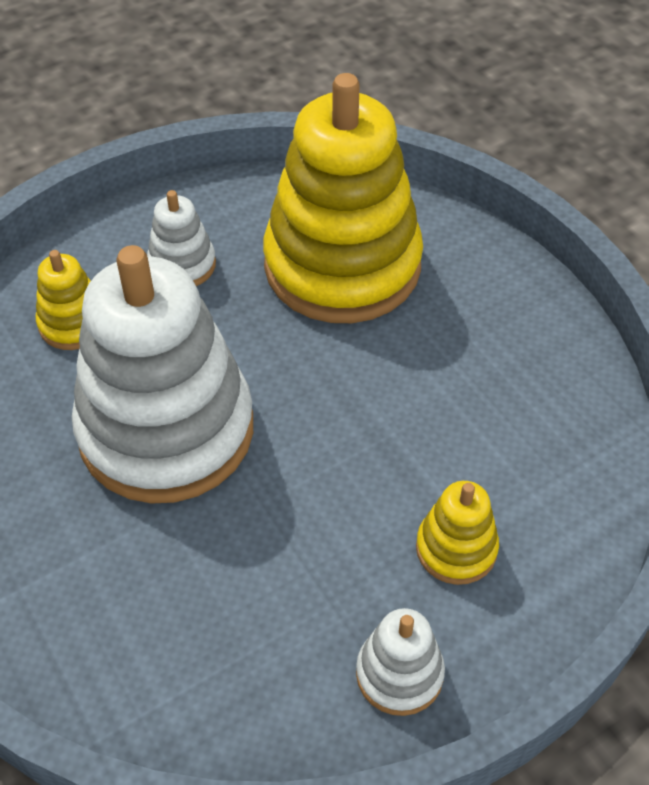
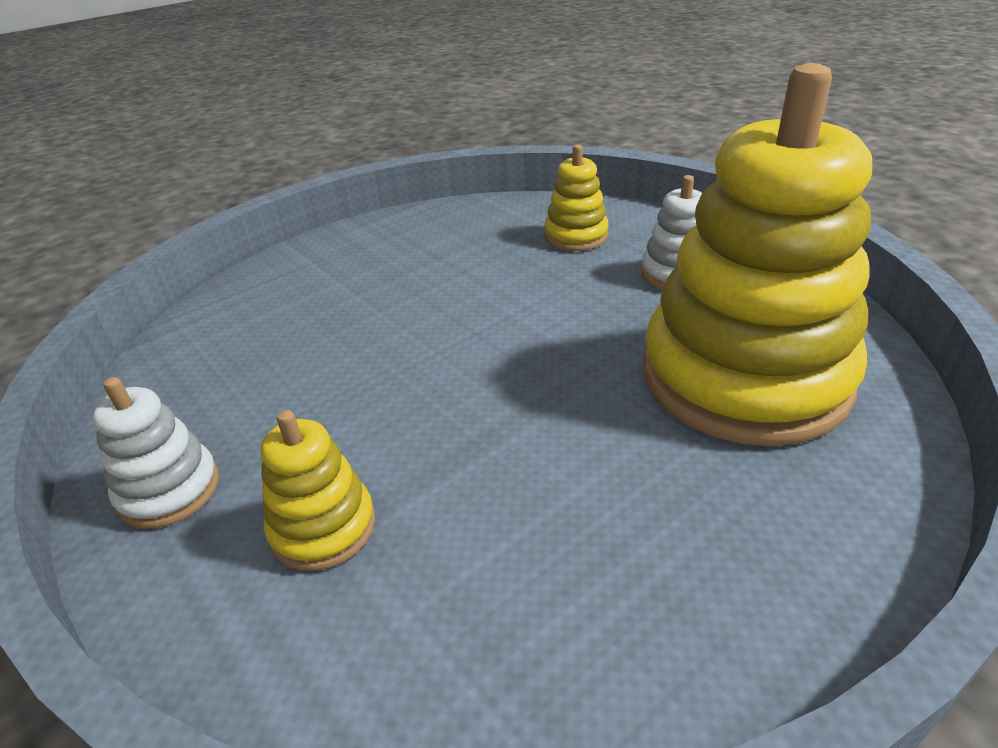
camera: 85 degrees right, 15 degrees down
(166, 430) = (469, 299): white stacking toy -> none

